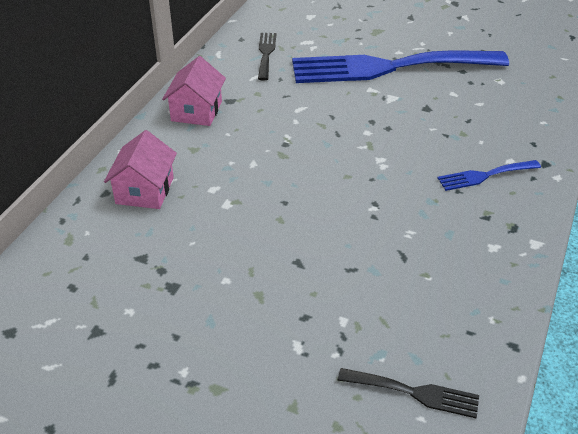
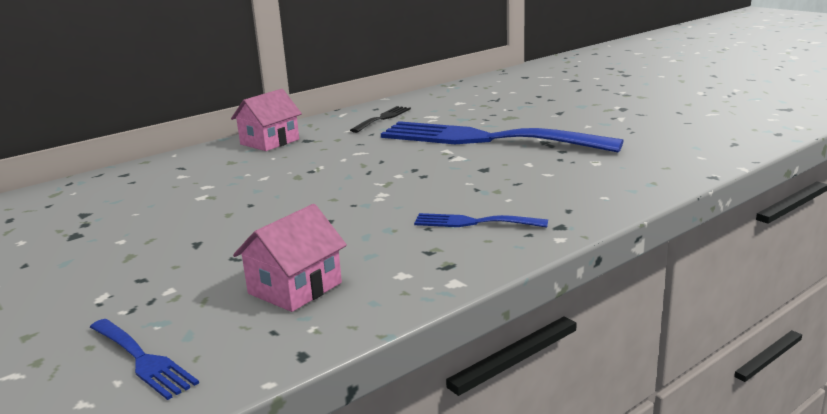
camera: 30 degrees right, 20 degrees down
(145, 190) = (153, 178): pink house -> pink house (295, 288)
(415, 393) = (143, 360): black fork -> blue fork

